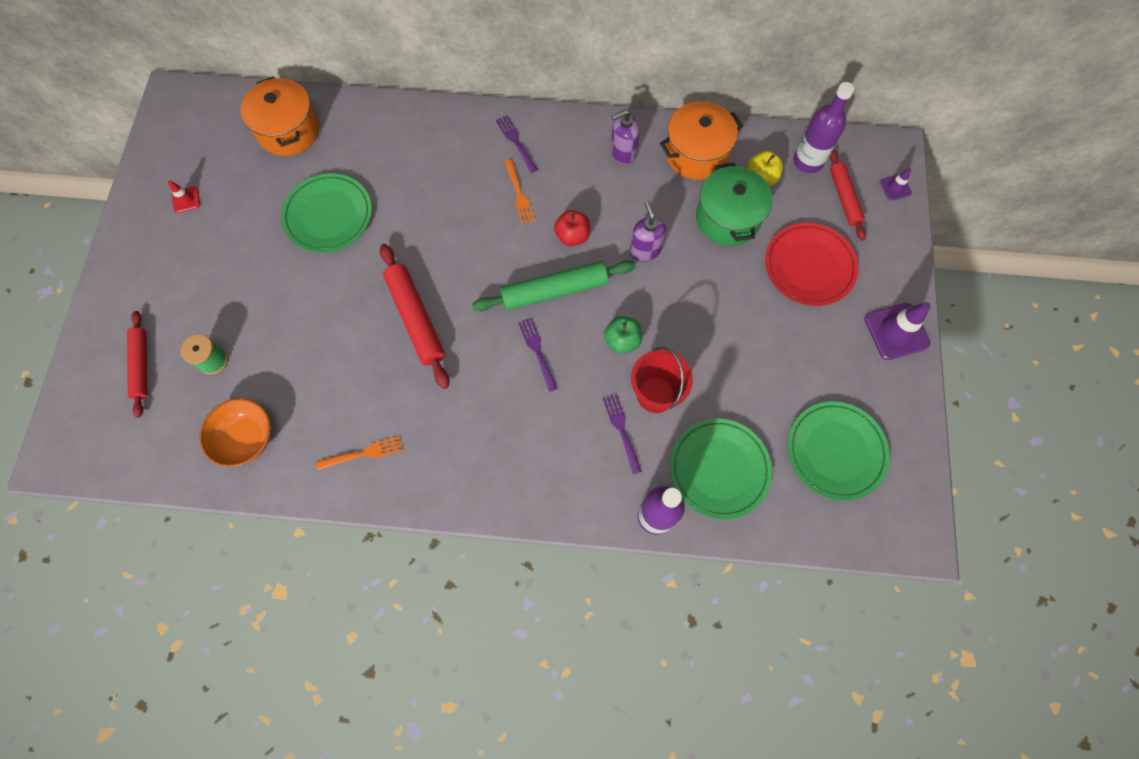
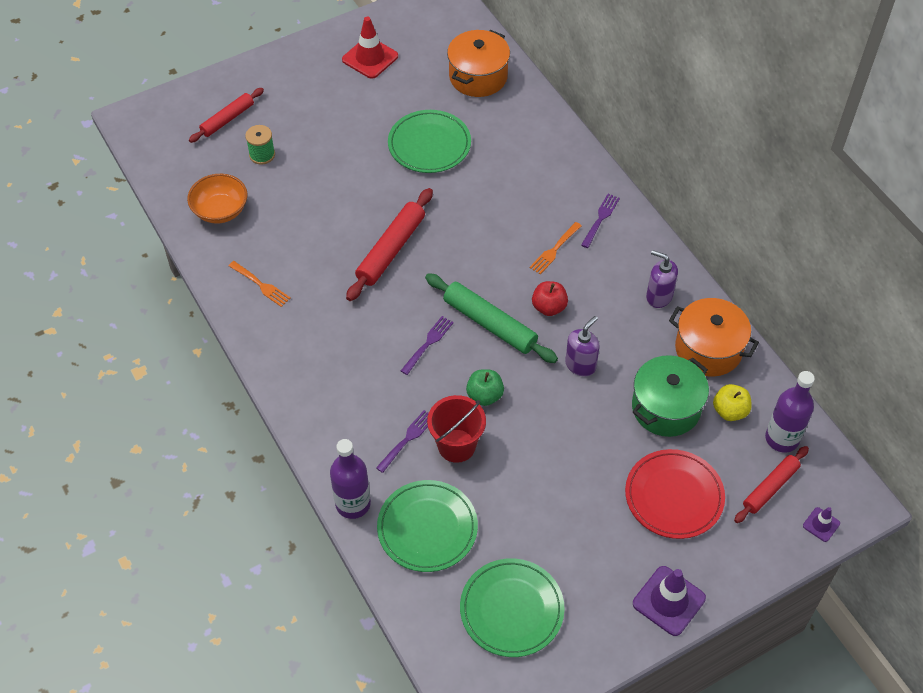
camera: 55 degrees right, 15 degrees down
(186, 199) = (370, 58): red traffic cone -> red traffic cone, size x1.90

